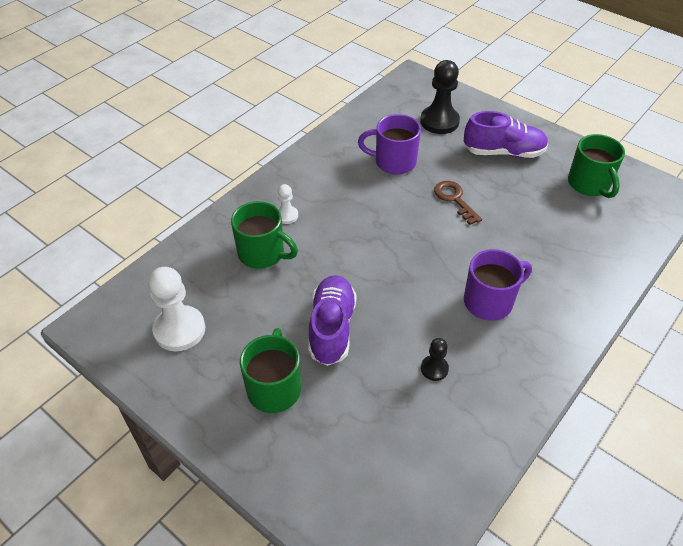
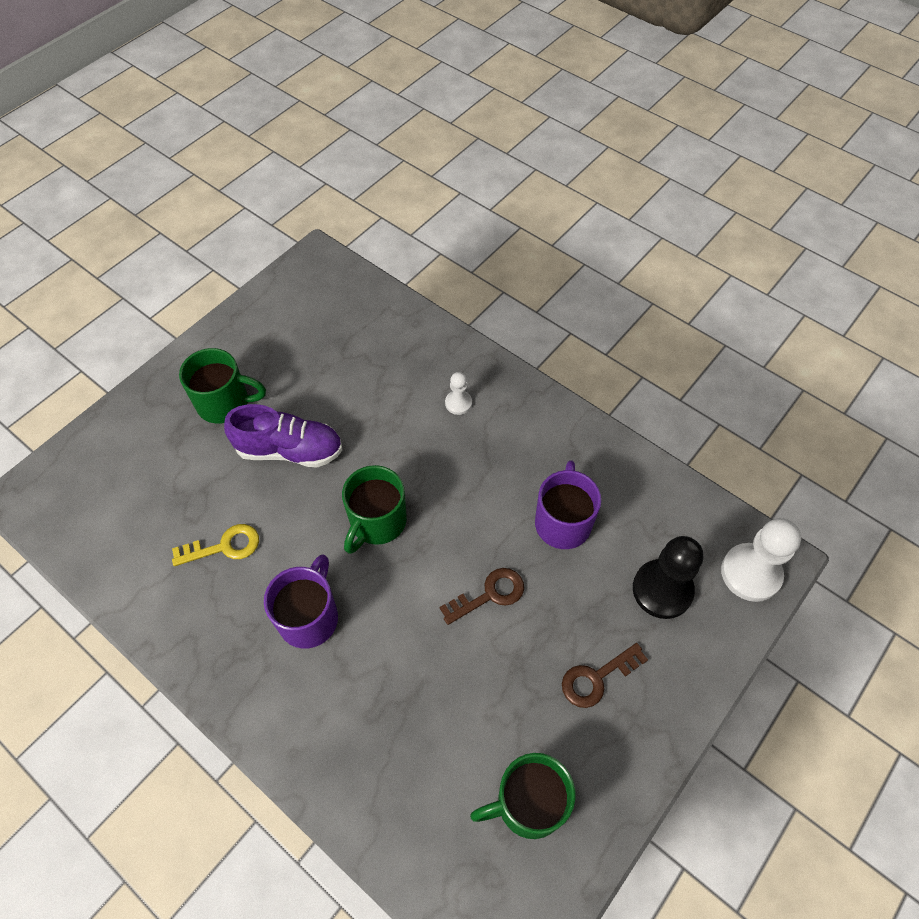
camera: 90 degrees right, 10 degrees up
(179, 330) = (303, 324): white pawn -> white pawn (750, 573)
(262, 253) = (399, 383): green mug -> green mug (377, 522)
(434, 368) = (224, 546): black pawn -> yellow key
(489, 301) = (309, 617): purple mug -> purple mug turned 135 degrees counterclockwise
(503, 152) = (597, 678): purple shoe -> brown key

